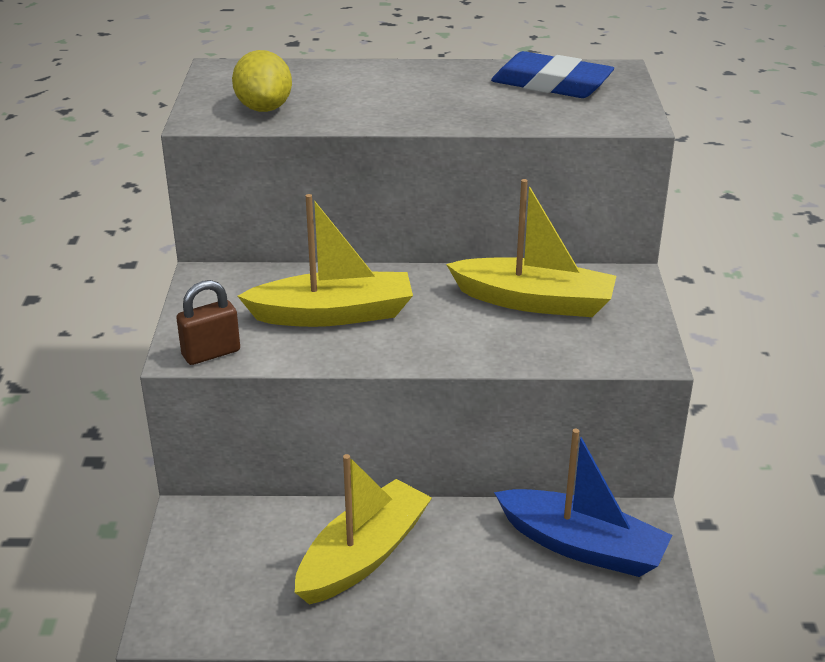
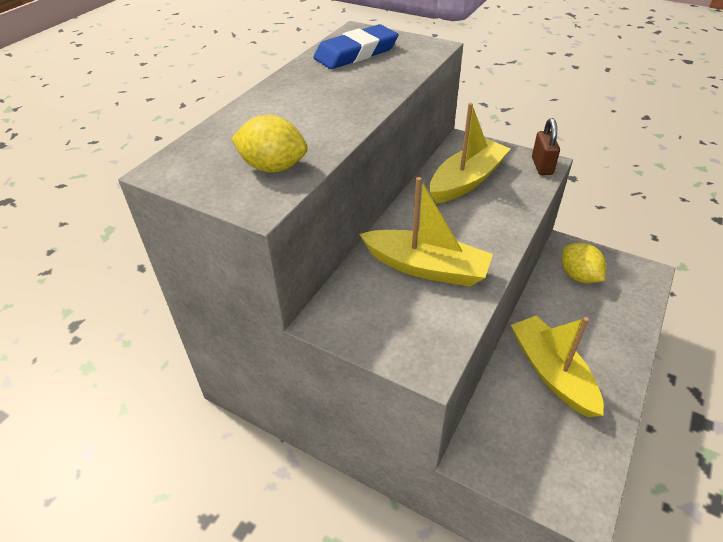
camera: 60 degrees left, 10 degrees up
(211, 353) = (439, 349): brown padlock -> brown padlock (542, 166)
(333, 314) = (426, 267): yellow boat -> yellow boat turned 90 degrees clockwise
(582, 546) = (578, 276): blue boat -> yellow lemon

